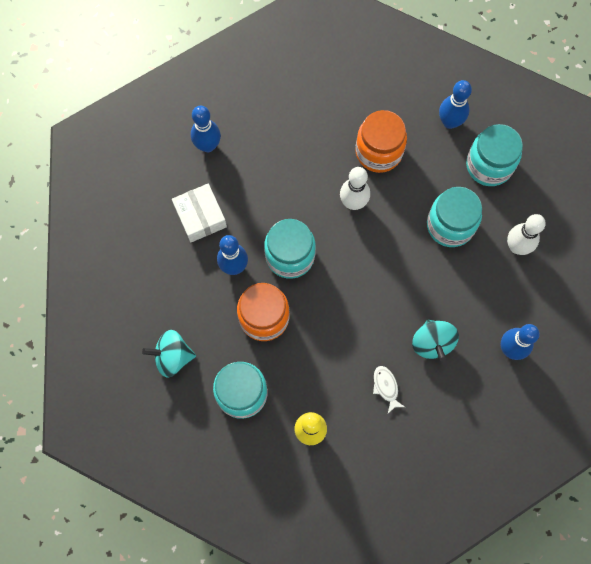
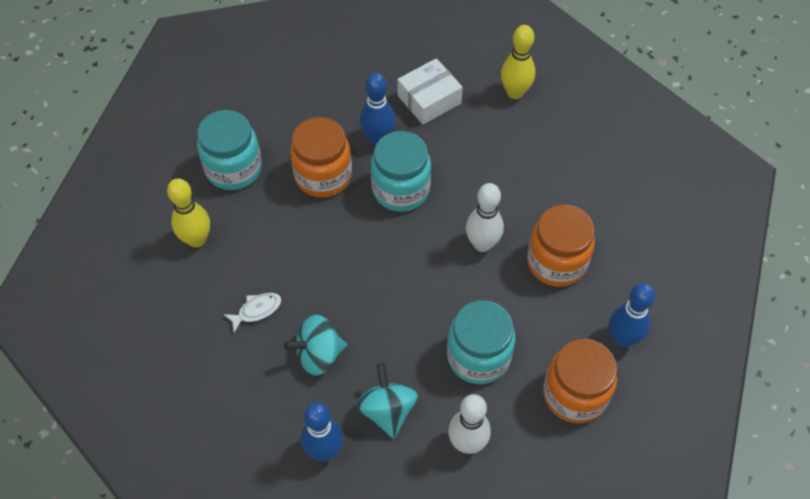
camera: 80 degrees right, 15 degrees down
(172, 357) = (267, 101): turquoise spinning top -> turquoise spinning top (387, 410)
(208, 145) = (515, 92): blue bowling pin -> yellow bowling pin
(489, 165) = (574, 394): turquoise jar -> orange jar

